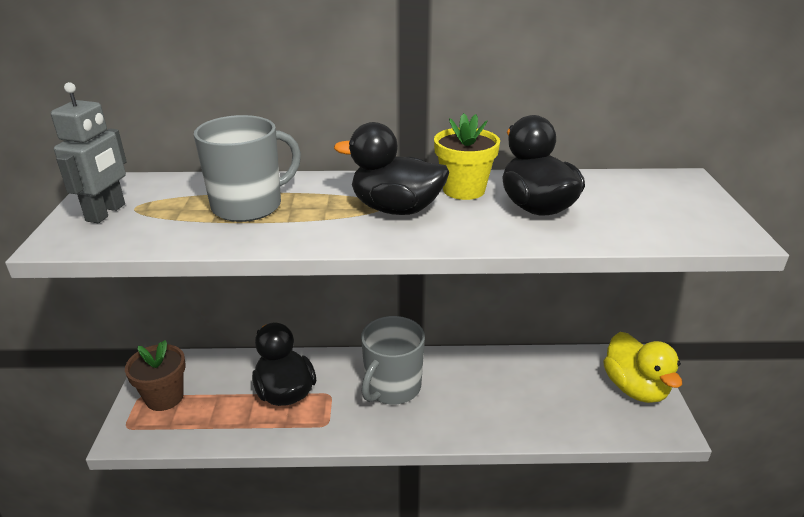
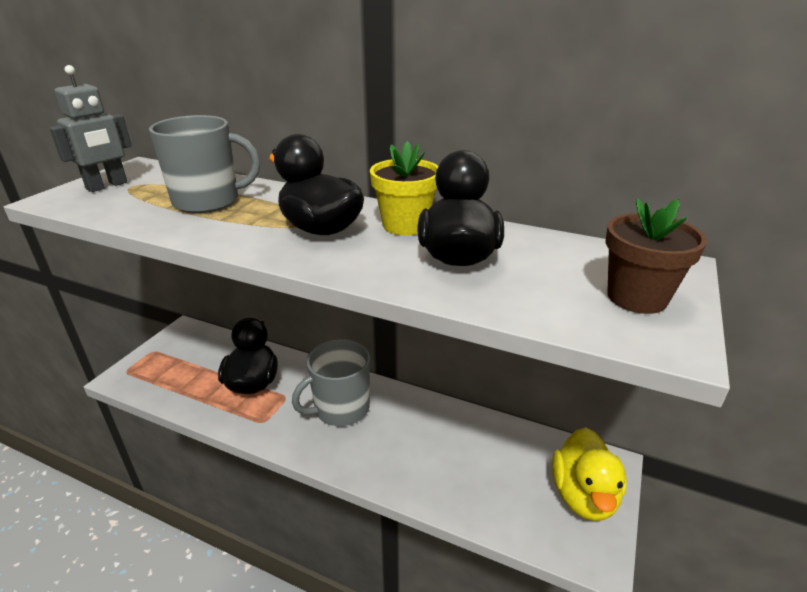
camera: 25 degrees right, 0 degrees up
(164, 397) = (167, 357): brown flower pot -> brown flower pot (636, 297)

